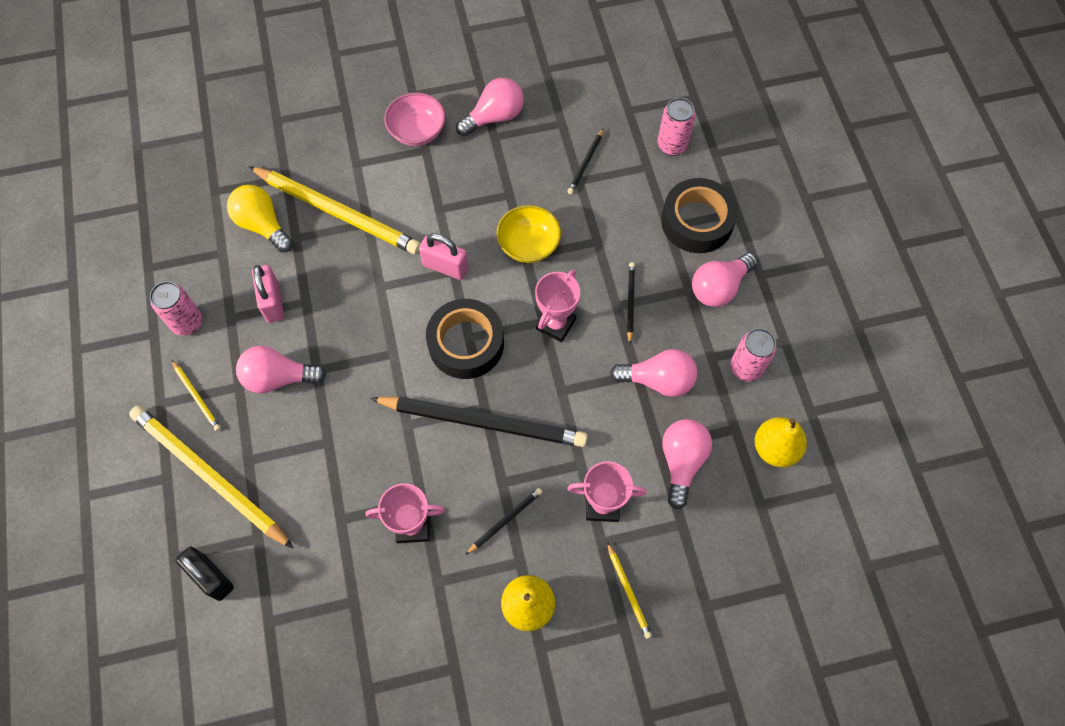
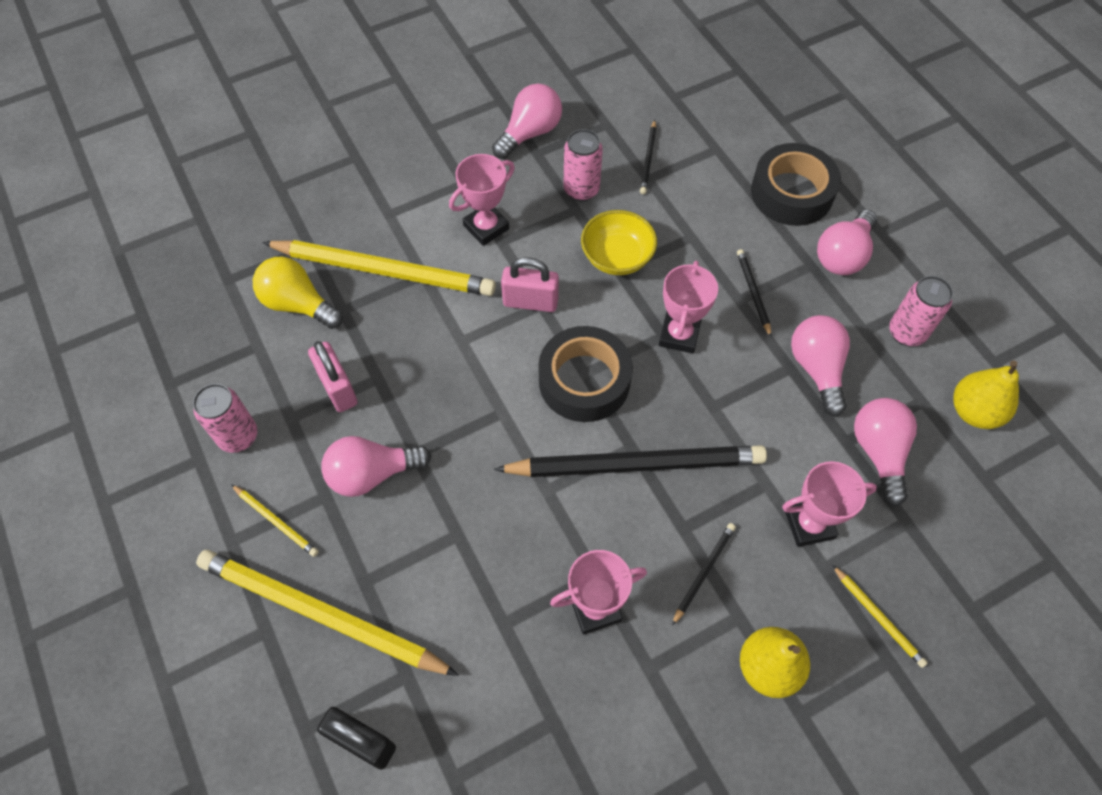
camera: 15 degrees left, 5 degrees down
(417, 131) = (448, 165): pink bowl -> none
(431, 193) = (486, 227): none -> pink trophy
(658, 380) = (817, 369): pink light bulb -> pink light bulb turned 90 degrees counterclockwise
(672, 145) = (734, 122): pink can -> pink can (581, 190)

